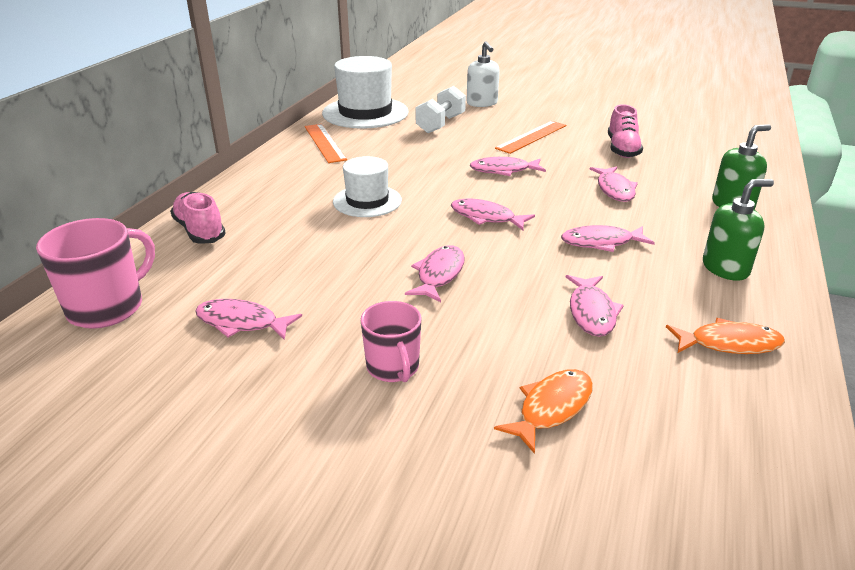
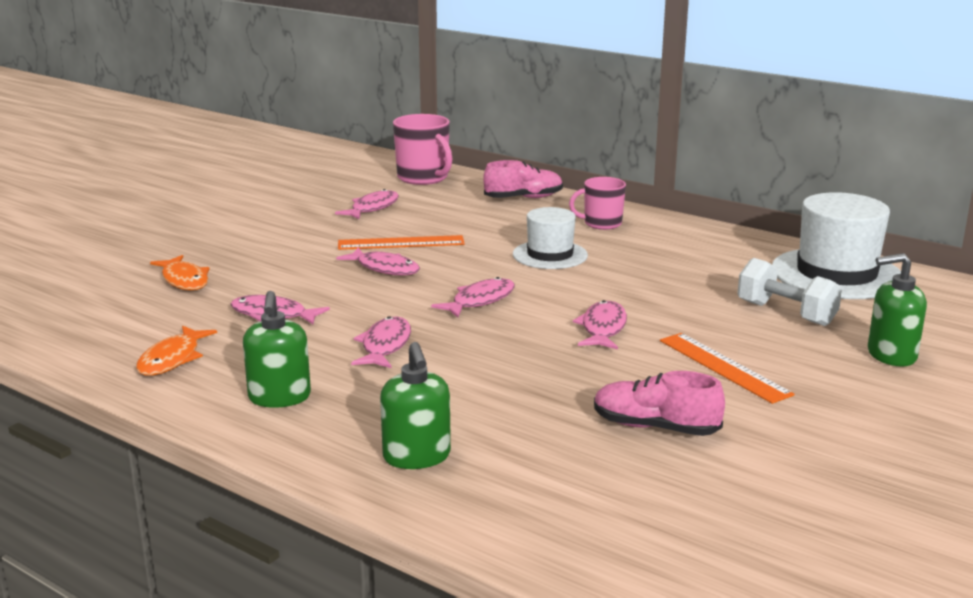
camera: 105 degrees right, 10 degrees down
(324, 143) = (723, 247): orange ruler -> orange ruler (401, 243)
(393, 367) = (277, 243): pink mug -> pink mug (601, 224)
(482, 103) = (891, 355): white soap dispenser -> green soap dispenser
(614, 189) = (511, 385): pink fish -> none

